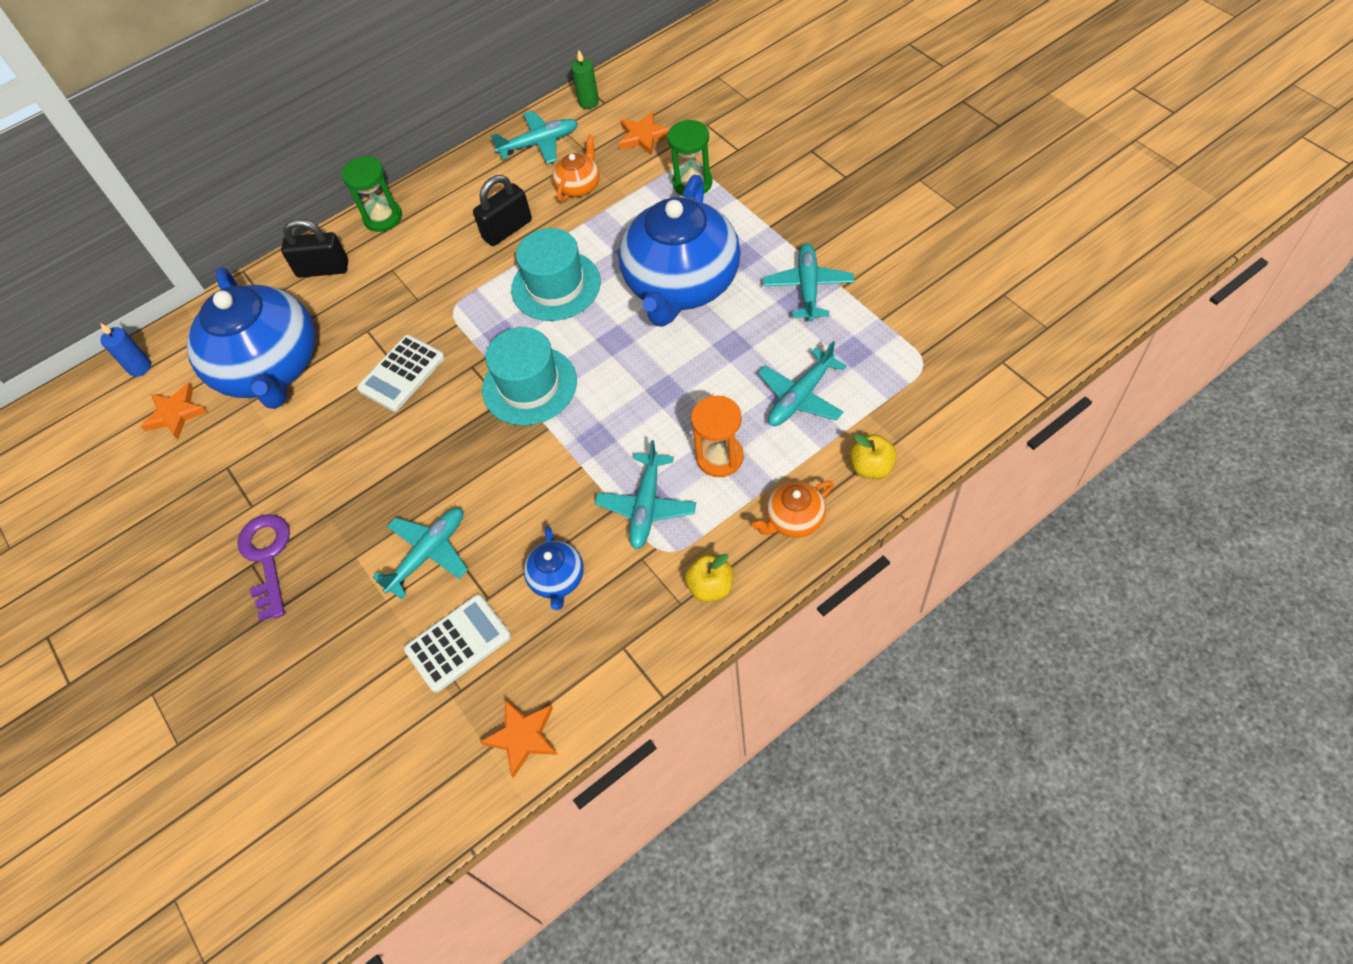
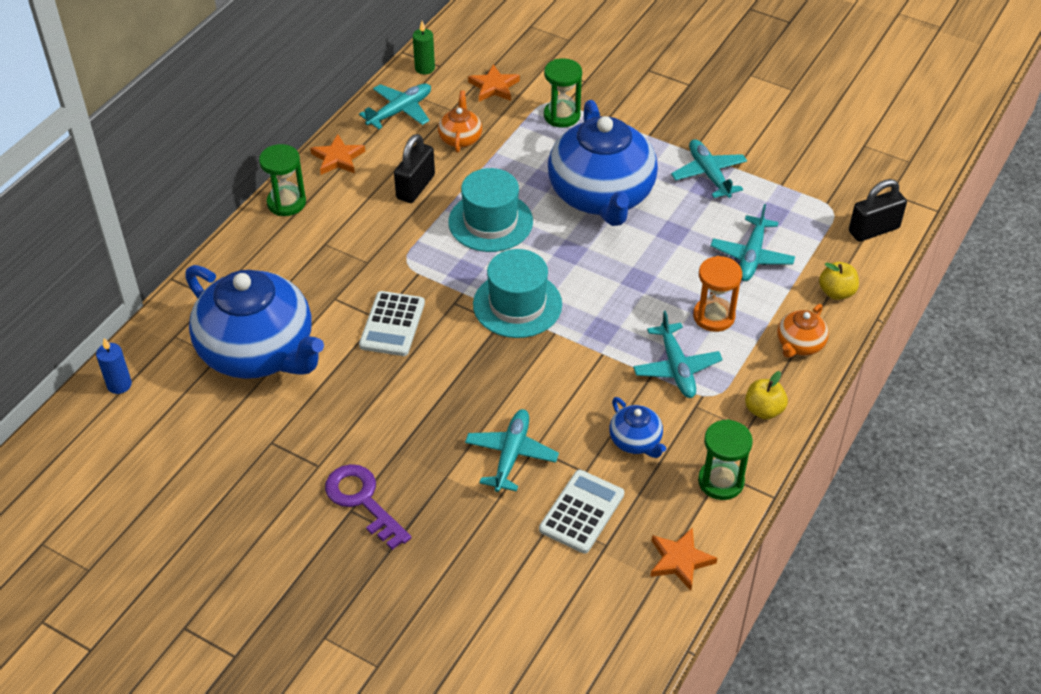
camera: 30 degrees left, 10 degrees down
(176, 414) = (187, 413): orange star -> orange star (338, 158)
(323, 269) = (255, 258): black padlock -> black padlock (873, 230)
(617, 658) = (721, 481): none -> green hourglass

